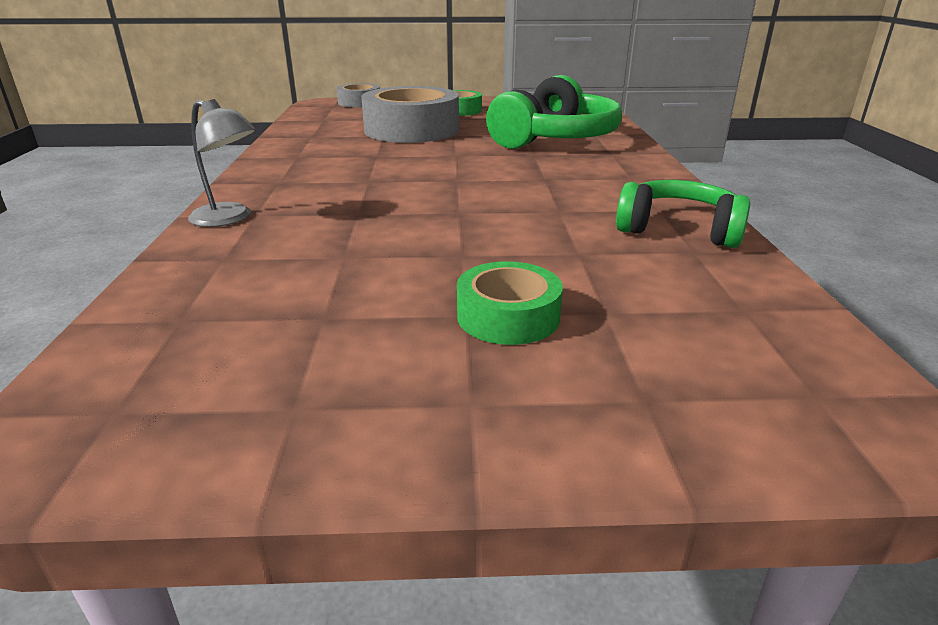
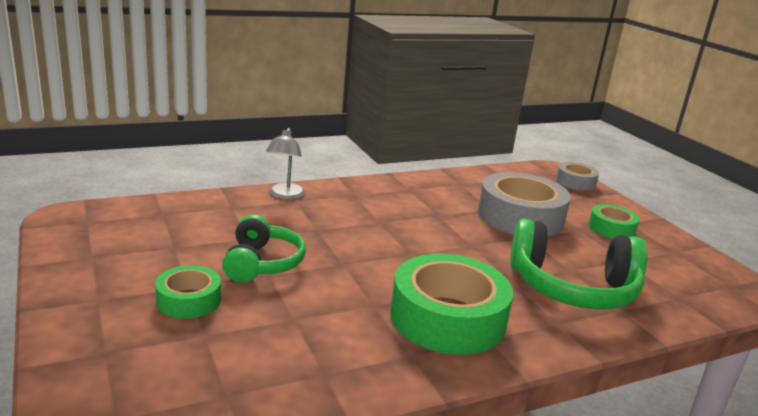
camera: 65 degrees right, 5 degrees down
(594, 185) = (447, 318): none -> green tape
(678, 230) = (366, 366): green headphones -> green headphones (262, 263)

